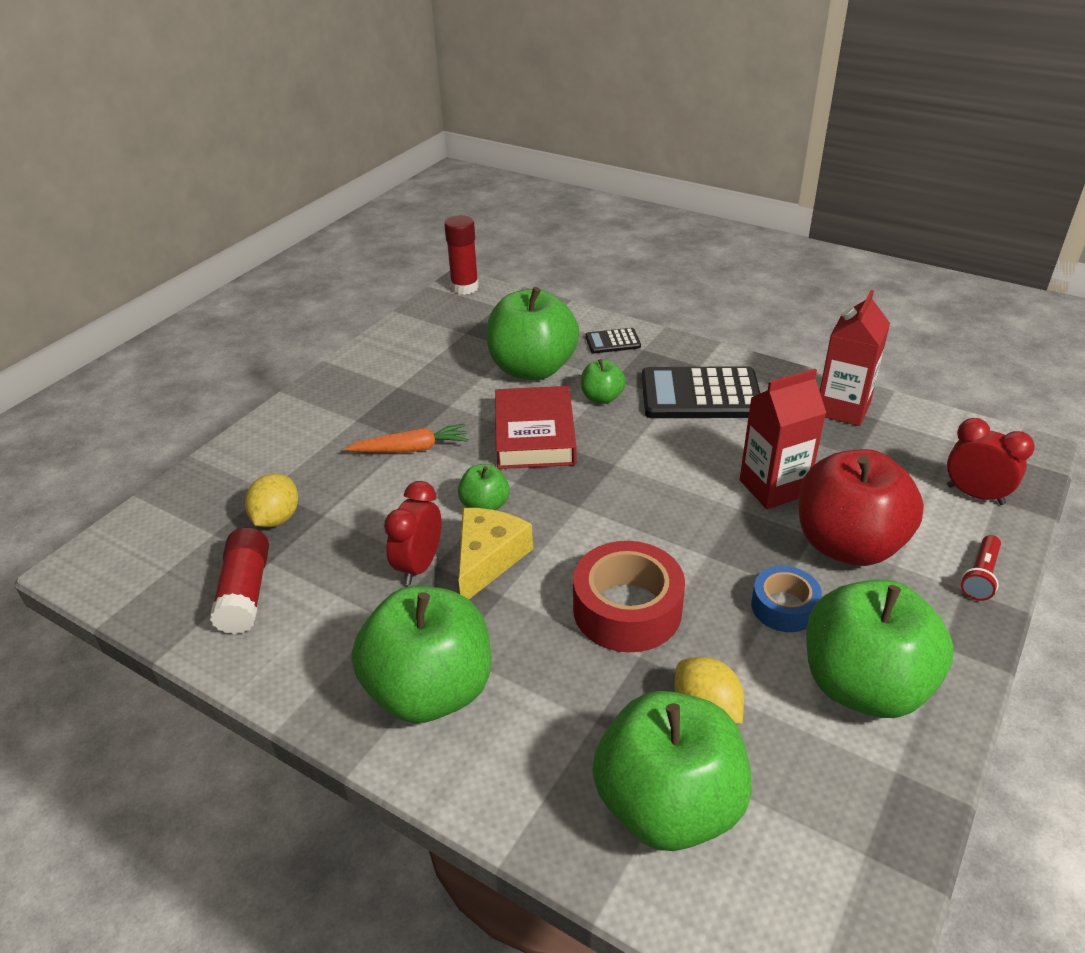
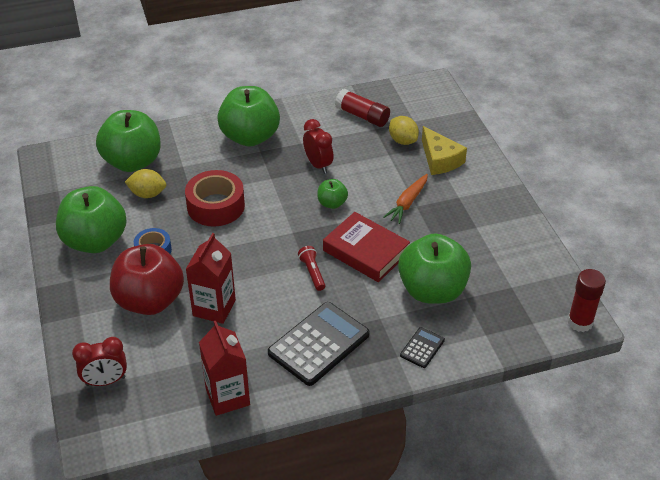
camera: 130 degrees right, 5 degrees up
(488, 559) = (296, 185): yellow cheese -> yellow cheese (440, 160)
(602, 398) = (367, 300): green apple -> none
(980, 576) = (75, 327): red flashlight -> red flashlight (312, 273)

